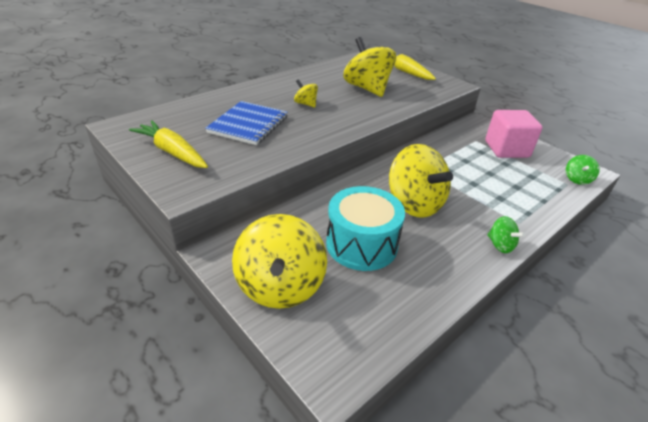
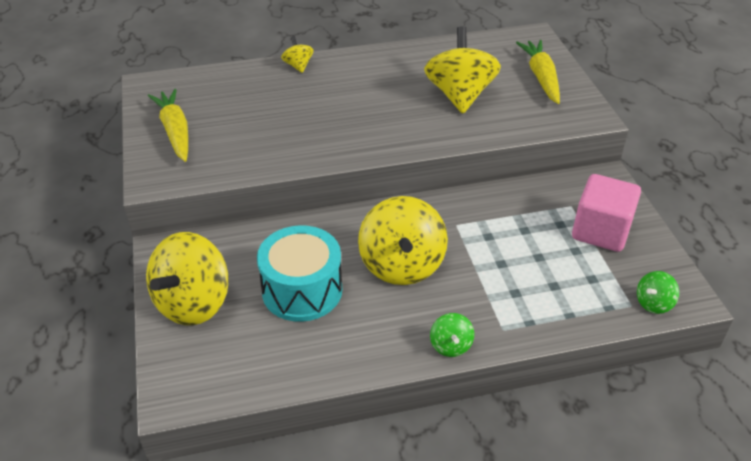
camera: 30 degrees right, 5 degrees up
(248, 124) = (274, 115): blue notebook -> none
(306, 104) = (361, 101): yellow spinning top -> yellow spinning top (298, 66)

